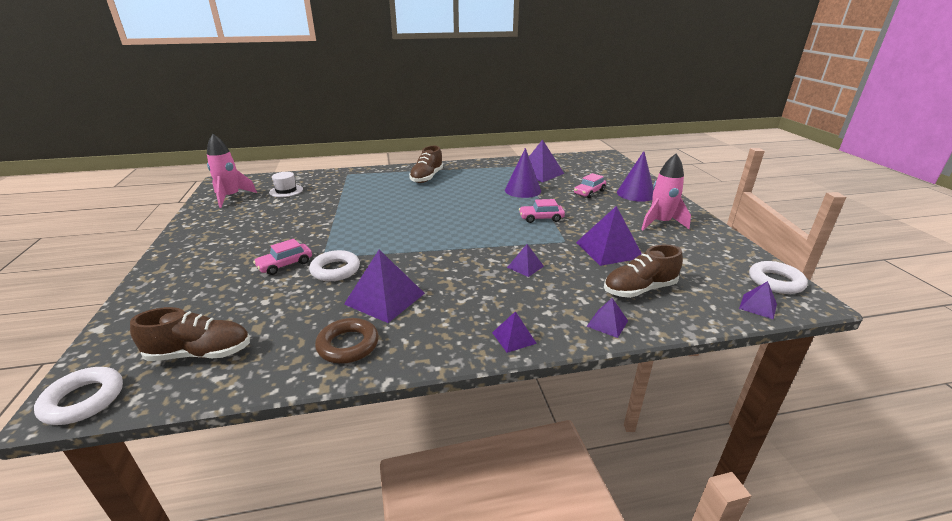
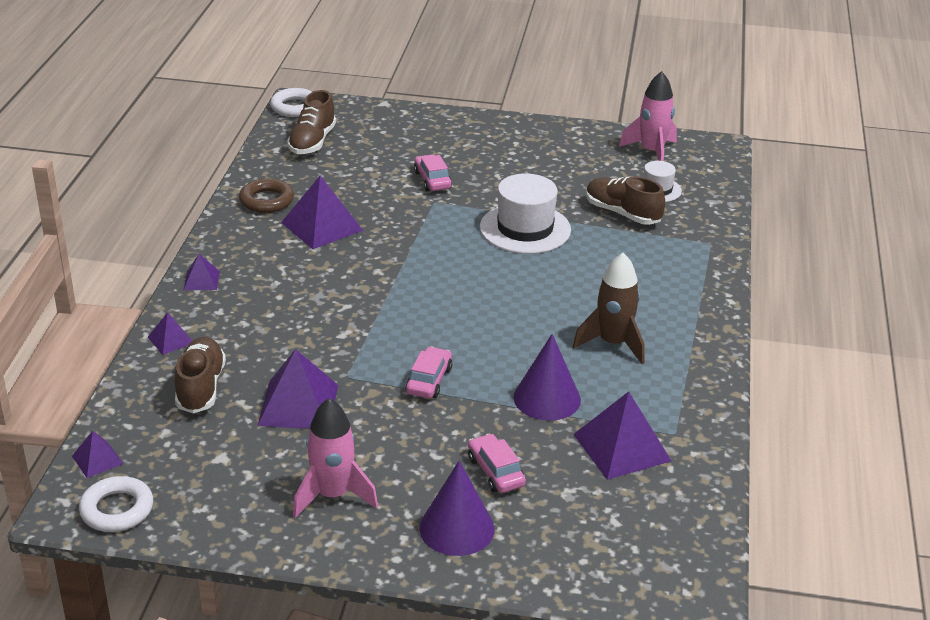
camera: 110 degrees right, 5 degrees up
(335, 270) = (399, 206): white ring -> none
(352, 219) = (525, 229): none -> white hat
(427, 177) = (657, 314): brown shoe -> brown shoe (622, 213)
(462, 183) = (613, 344): none -> brown rocket
(525, 266) = (311, 324): purple pyramid -> none

